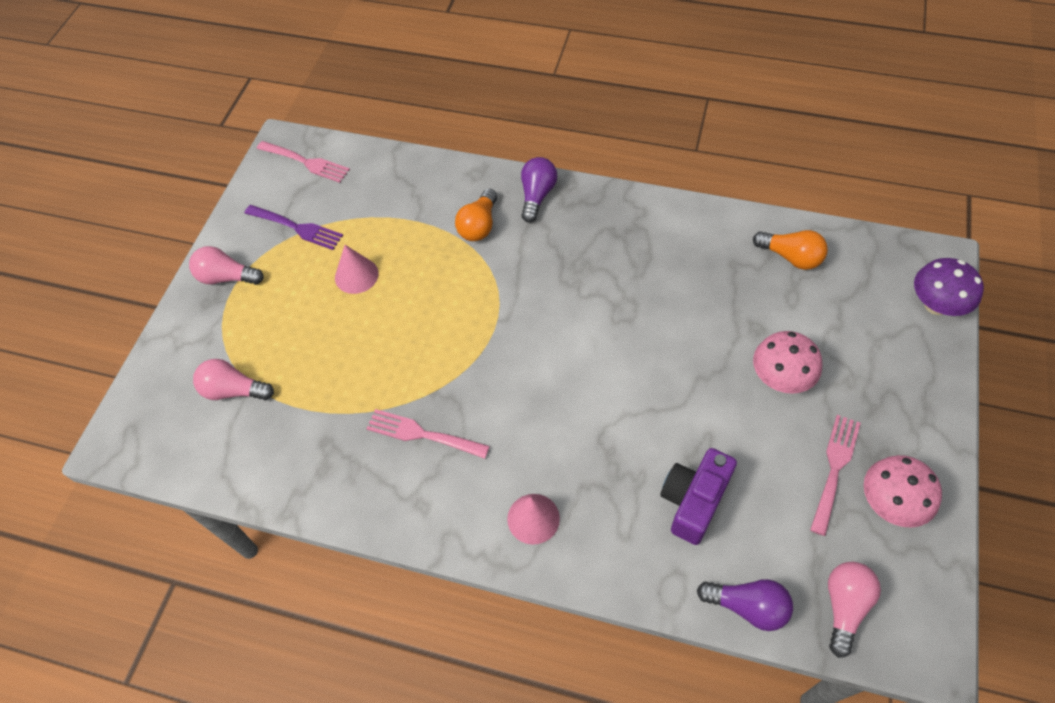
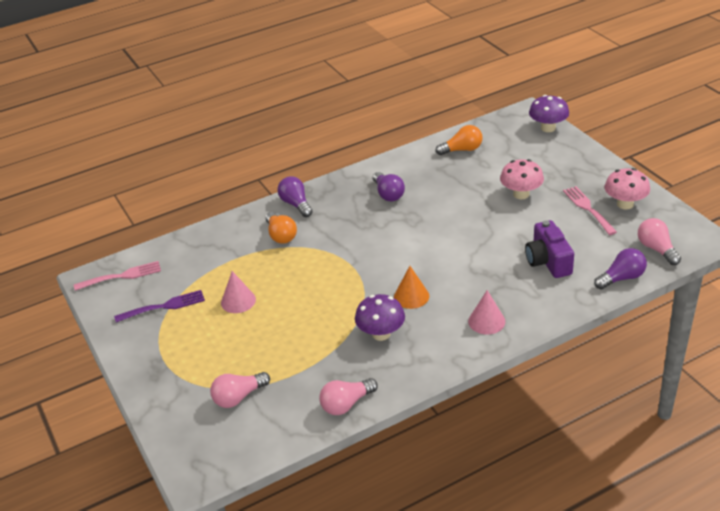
camera: 45 degrees left, 20 degrees down
(227, 277) = (150, 357): pink light bulb -> pink light bulb (346, 404)
(422, 434) = (381, 334): pink fork -> purple mushroom
(503, 414) = (411, 296): none -> orange cone
(638, 256) = (388, 194): none -> purple light bulb

